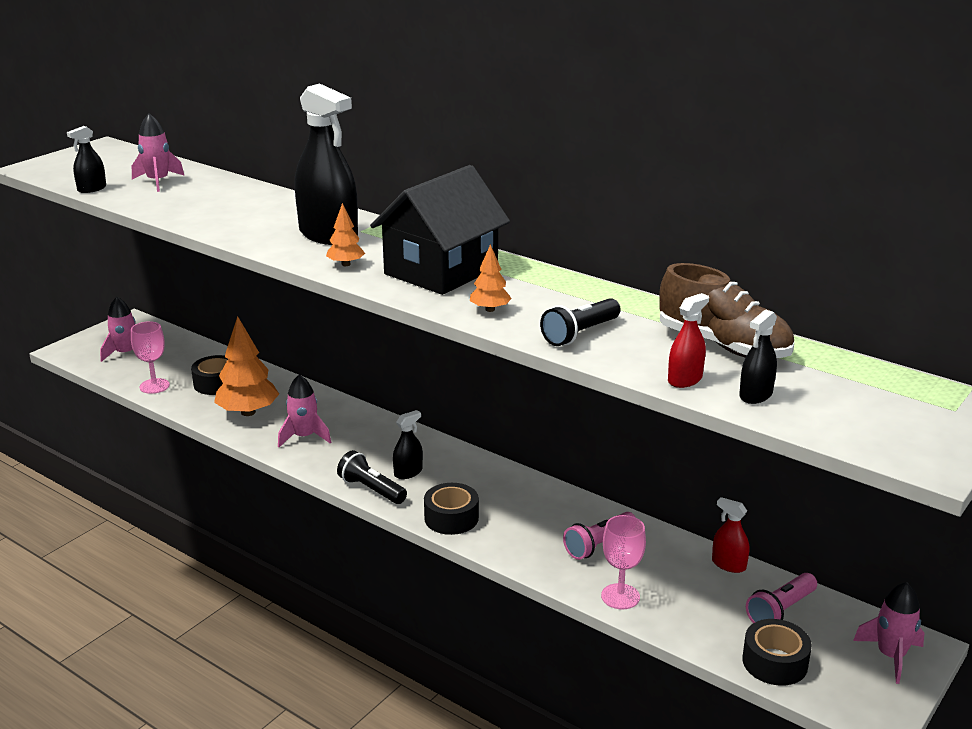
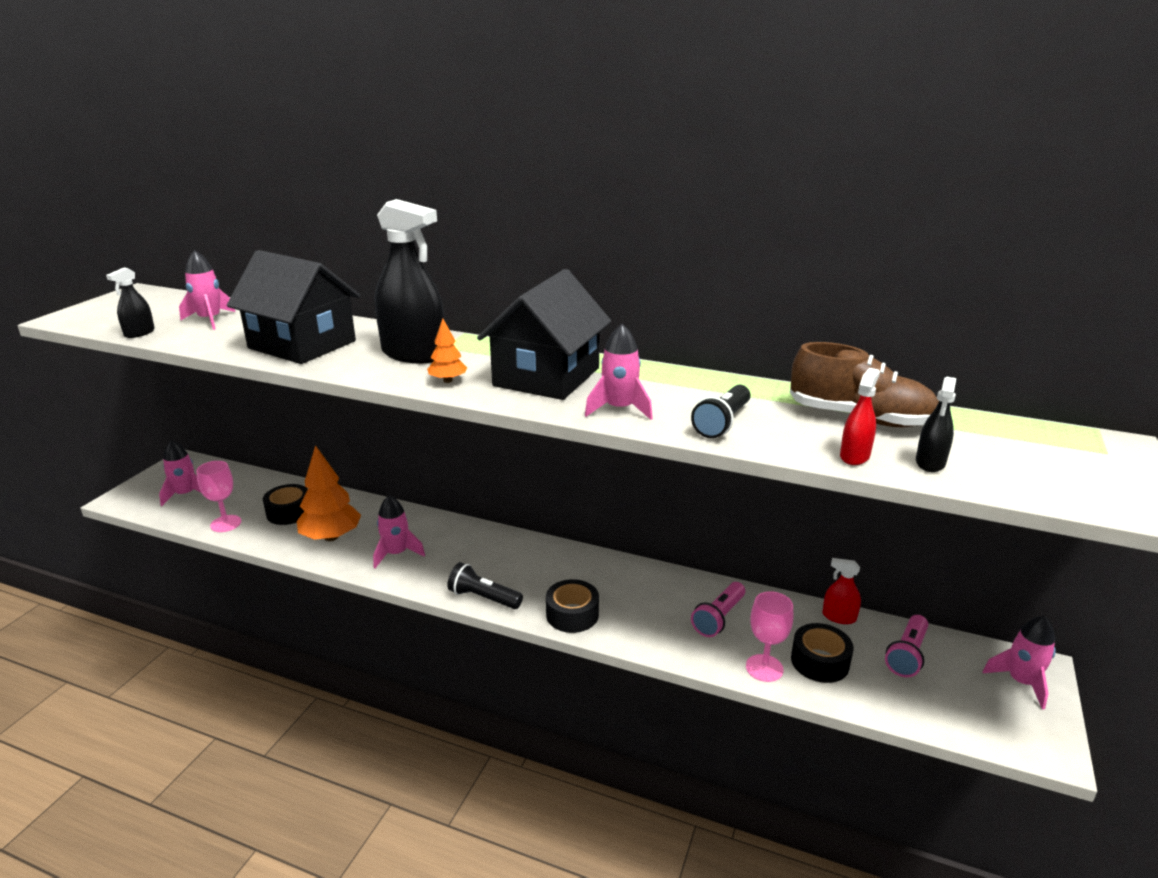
camera: 15 degrees left, 0 degrees up
(230, 215) = (302, 344): none -> black house
(408, 472) = (511, 574): black spray bottle -> none
(490, 309) = (619, 409): orange tree -> pink rocket
(774, 662) = (932, 709): black tape -> black tape (819, 662)

